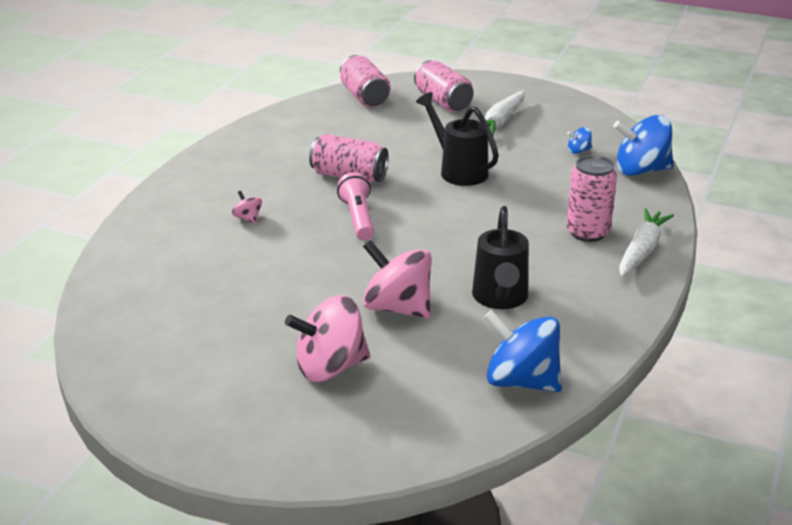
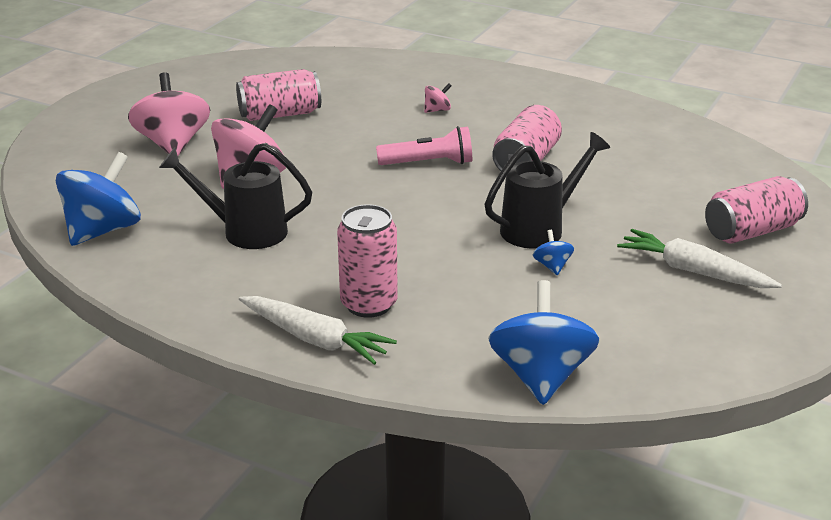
camera: 95 degrees right, 0 degrees up
(364, 97) = (752, 176): pink can -> pink can (280, 114)
(578, 151) = (603, 327): blue spinning top -> blue spinning top (552, 266)

